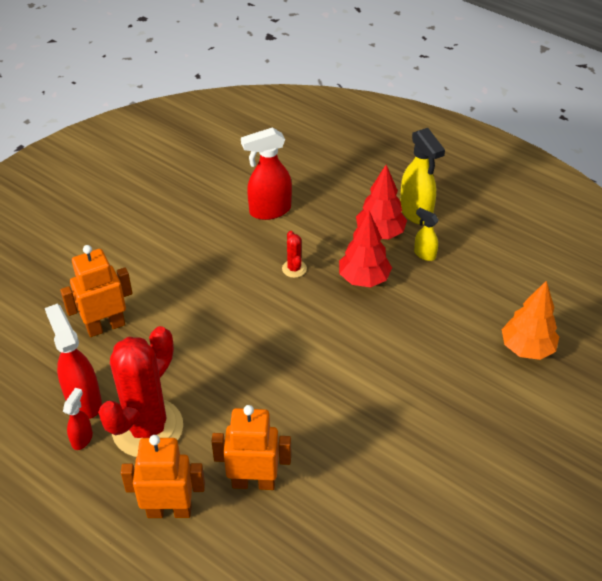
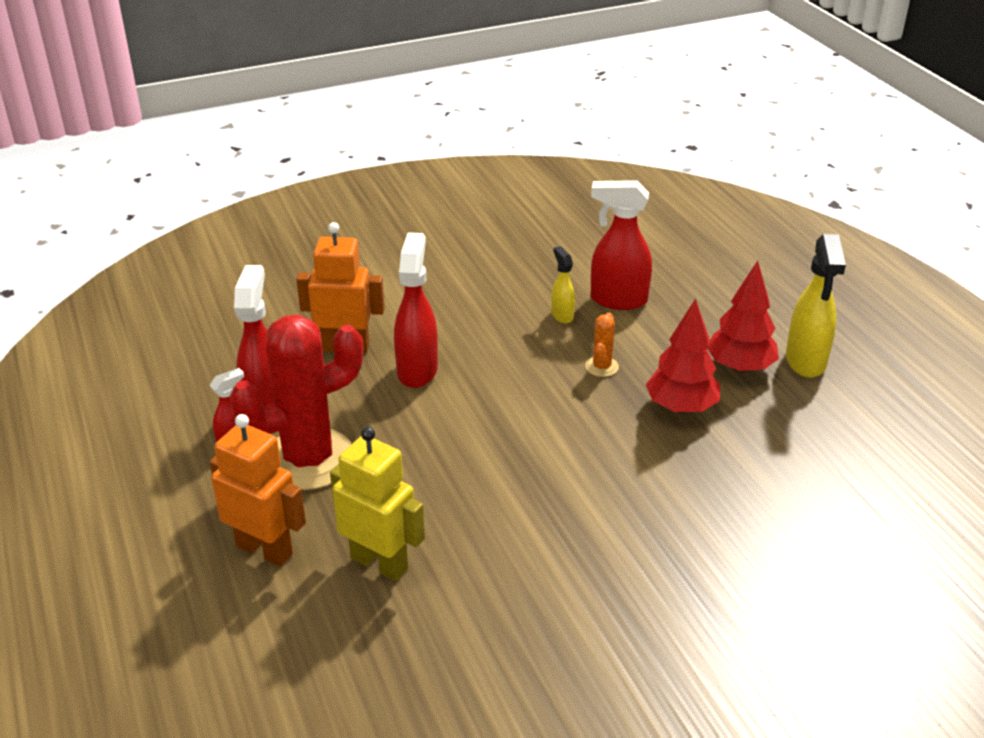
camera: 30 degrees right, 10 degrees down
(172, 324) = (417, 370): none -> red spray bottle
(253, 482) = (379, 563): orange robot -> yellow robot
(294, 269) = (601, 367): red cactus -> orange cactus
(424, 254) = (783, 409): yellow spray bottle -> yellow spray bottle (562, 315)
(526, 348) = (850, 566): orange tree -> none

